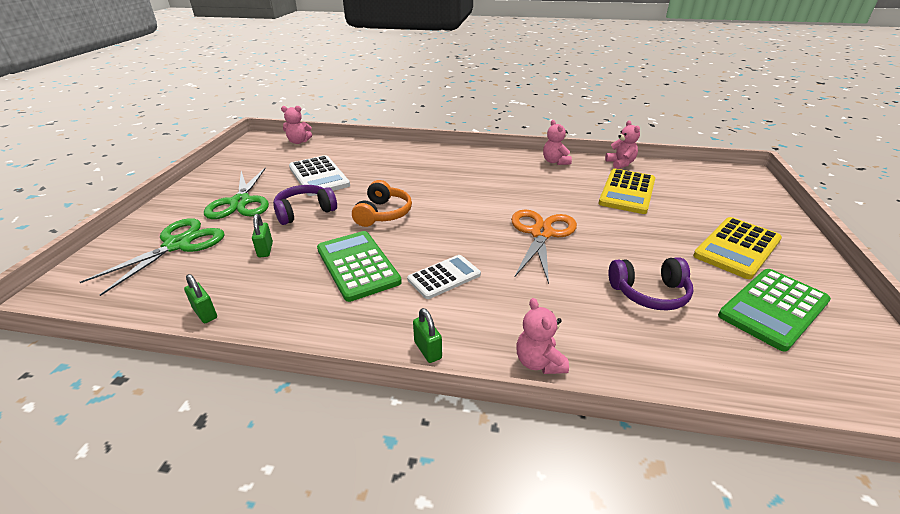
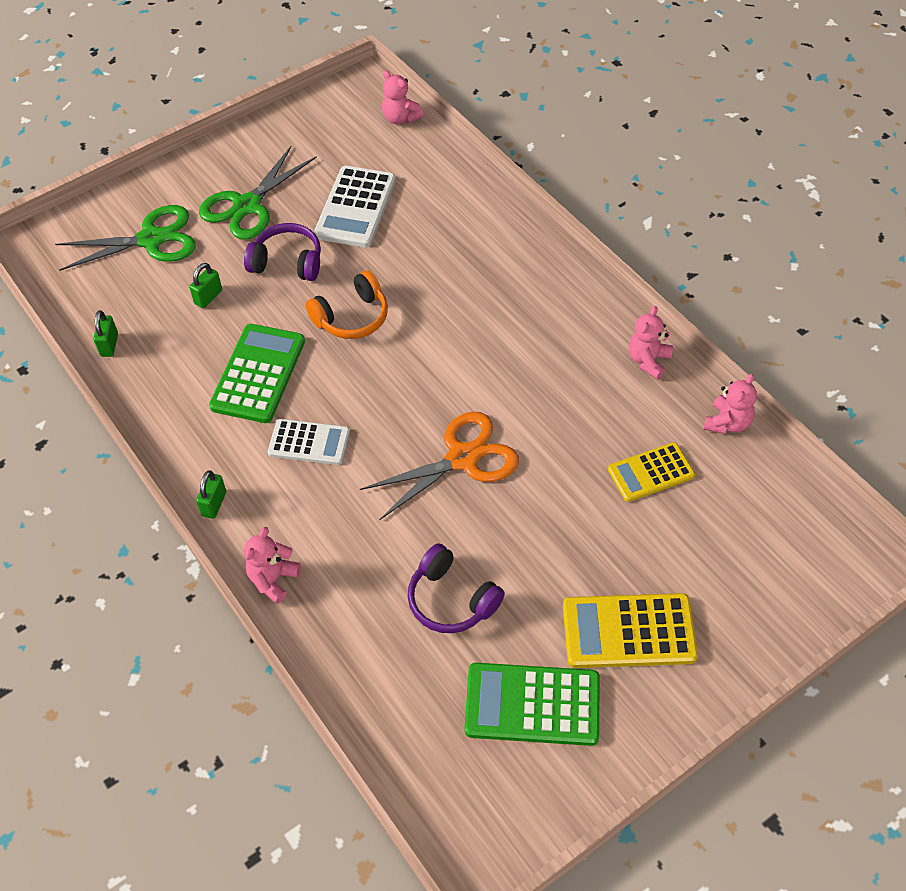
camera: 45 degrees right, 20 degrees up
(627, 192) = (651, 472): yellow calculator -> yellow calculator, size x0.66

